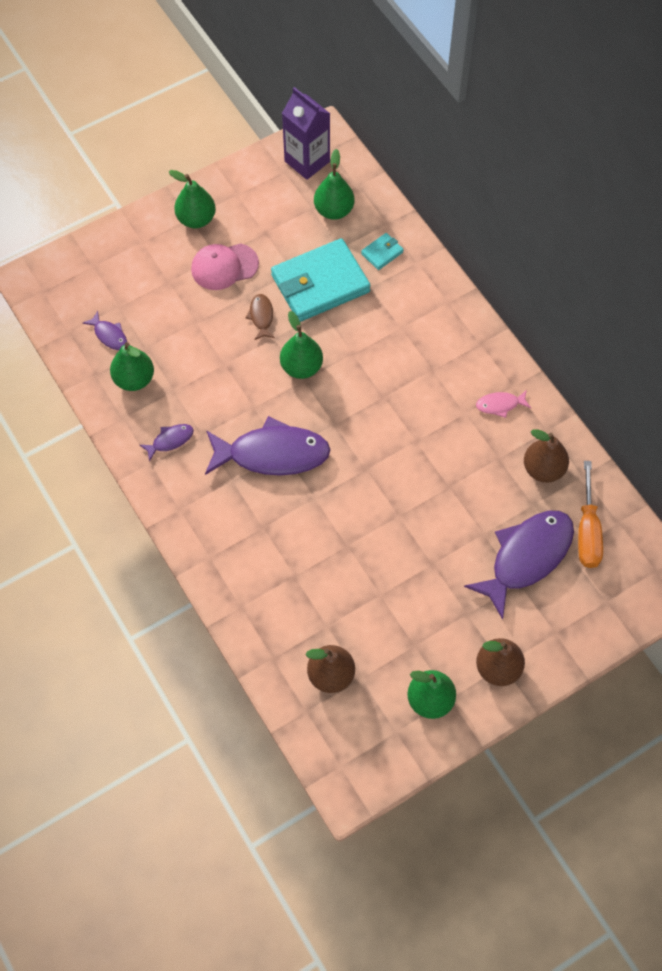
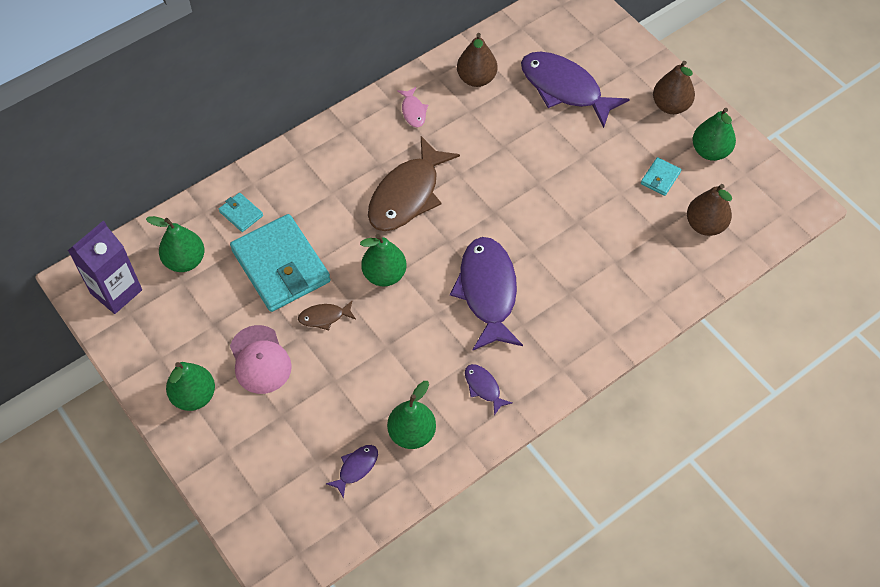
camera: 95 degrees left, 5 degrees down
(393, 392) = (407, 195): none -> brown fish
(396, 639) = (660, 178): none -> turquoise wallet
(587, 530) = (532, 48): orange screwdriver -> none

